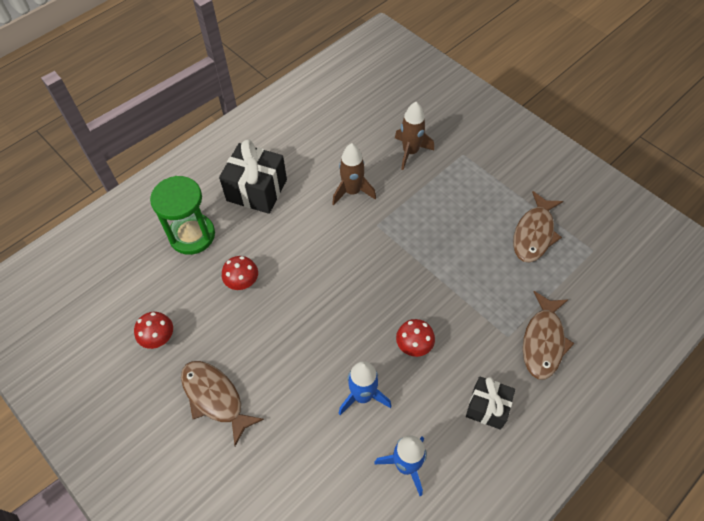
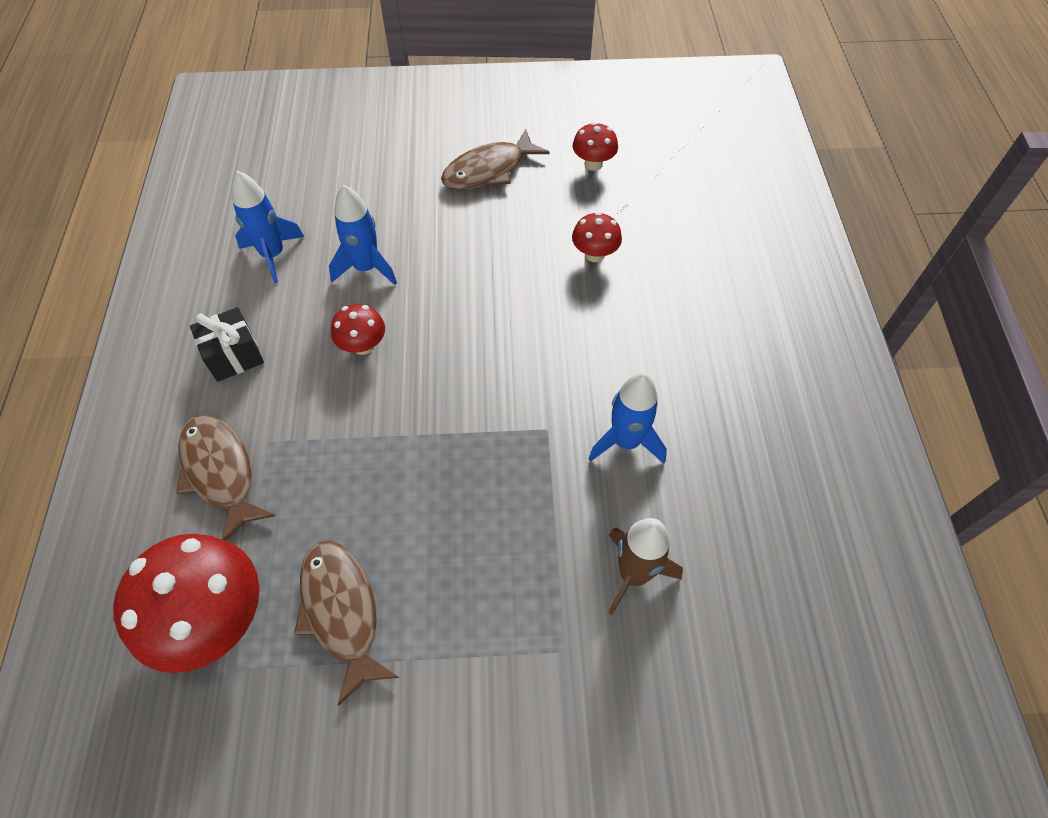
camera: 130 degrees right, 0 degrees up
(192, 235) = (702, 247): green hourglass -> none
(215, 398) = (488, 170): brown fish -> brown fish turned 150 degrees clockwise
(257, 190) = (720, 342): black gift -> none
(352, 191) = (626, 442): brown rocket -> blue rocket
(590, 276) = (214, 619): none -> red mushroom

